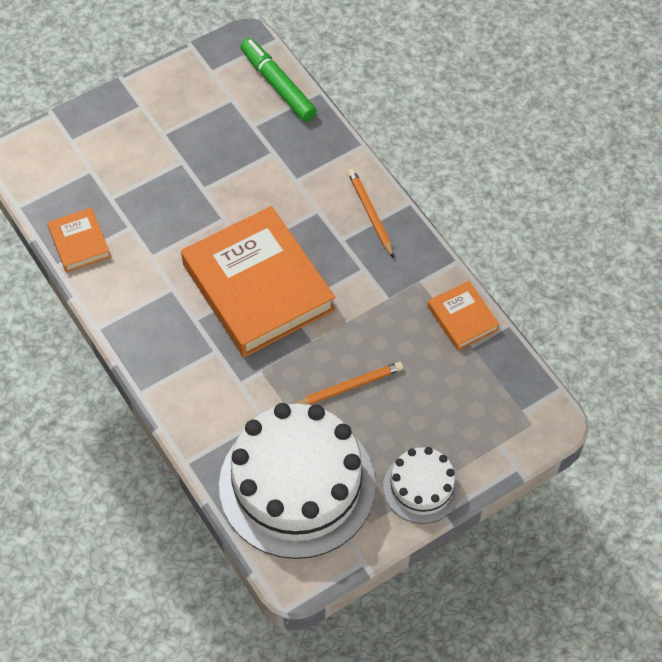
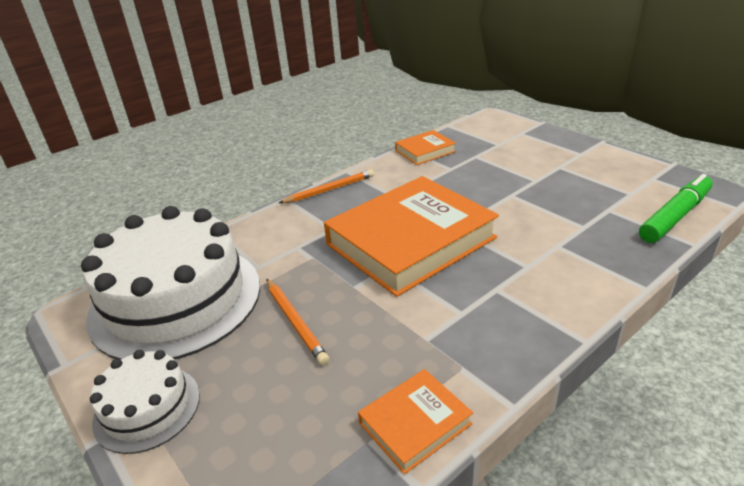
camera: 85 degrees right, 25 degrees down
(370, 213) = (546, 307): orange pencil -> orange pencil (330, 190)

